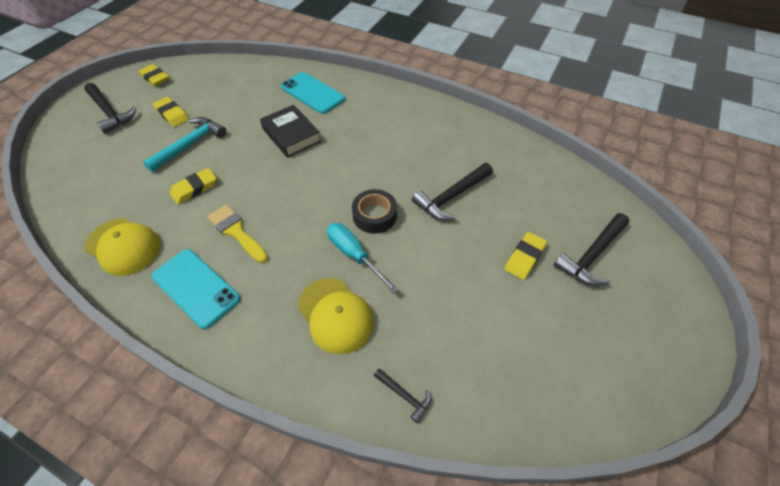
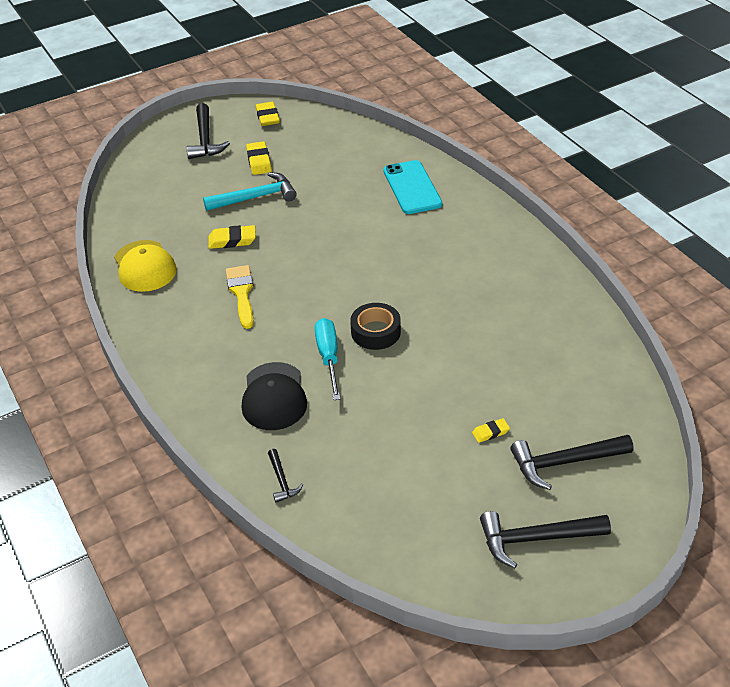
camera: 35 degrees right, 10 degrees down
(196, 287) = (178, 324): turquoise phone -> none
(291, 135) = (356, 224): black book -> none
(335, 315) = (274, 396): yellow cap -> black cap
(451, 197) = (468, 347): black hammer -> black hammer (536, 539)
(524, 257) = (490, 432): yellow eraser -> yellow eraser, size x0.60

